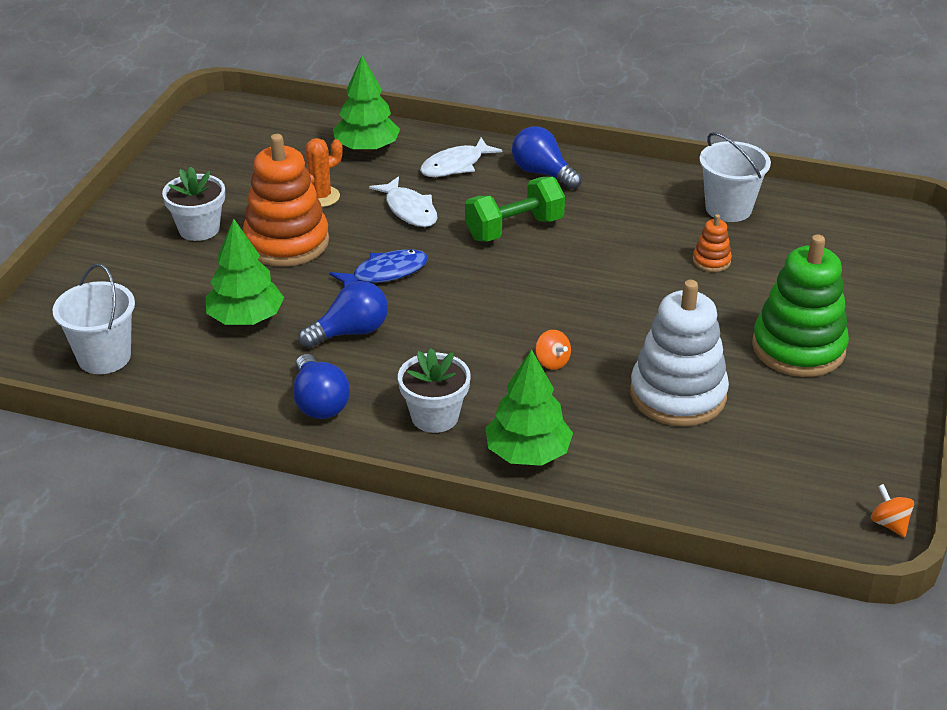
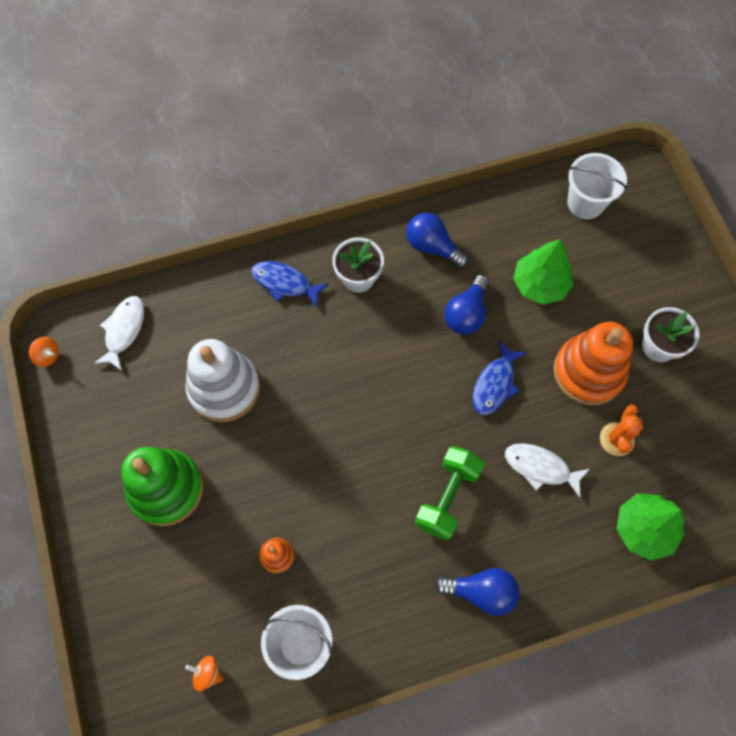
camera: 145 degrees right, 30 degrees up
(455, 165) = (556, 553): white fish -> white fish (124, 330)
(528, 453) = (285, 283): green tree -> blue fish
(552, 362) = (321, 368): orange spinning top -> orange spinning top (207, 673)

